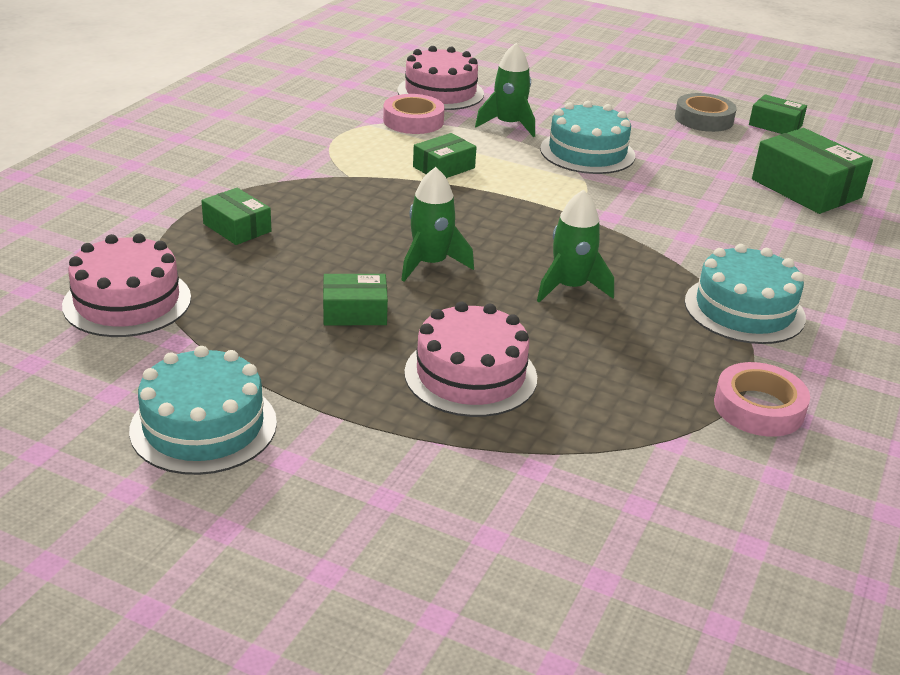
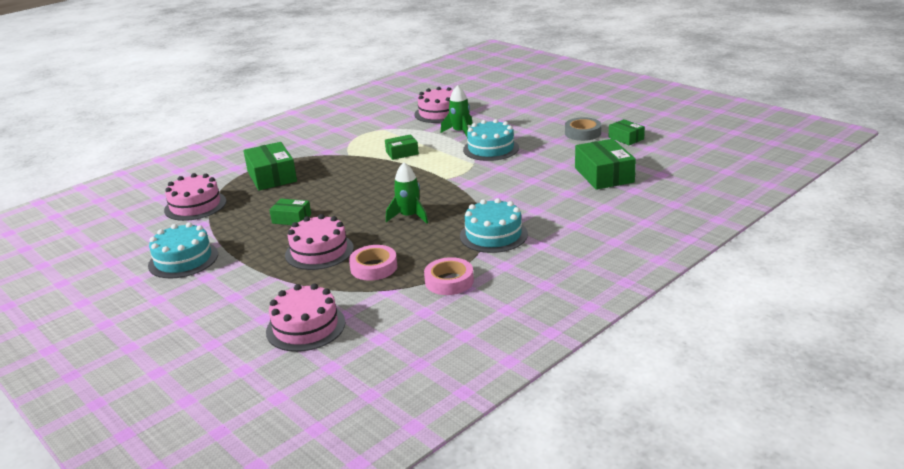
camera: 25 degrees right, 5 degrees down
(237, 228) = (272, 176): green box -> green box, size x1.74
(413, 121) = (409, 128): pink tape -> pink tape (374, 267)
(431, 264) = (349, 200): green rocket -> none
(593, 544) = (305, 327): none -> pink cake

